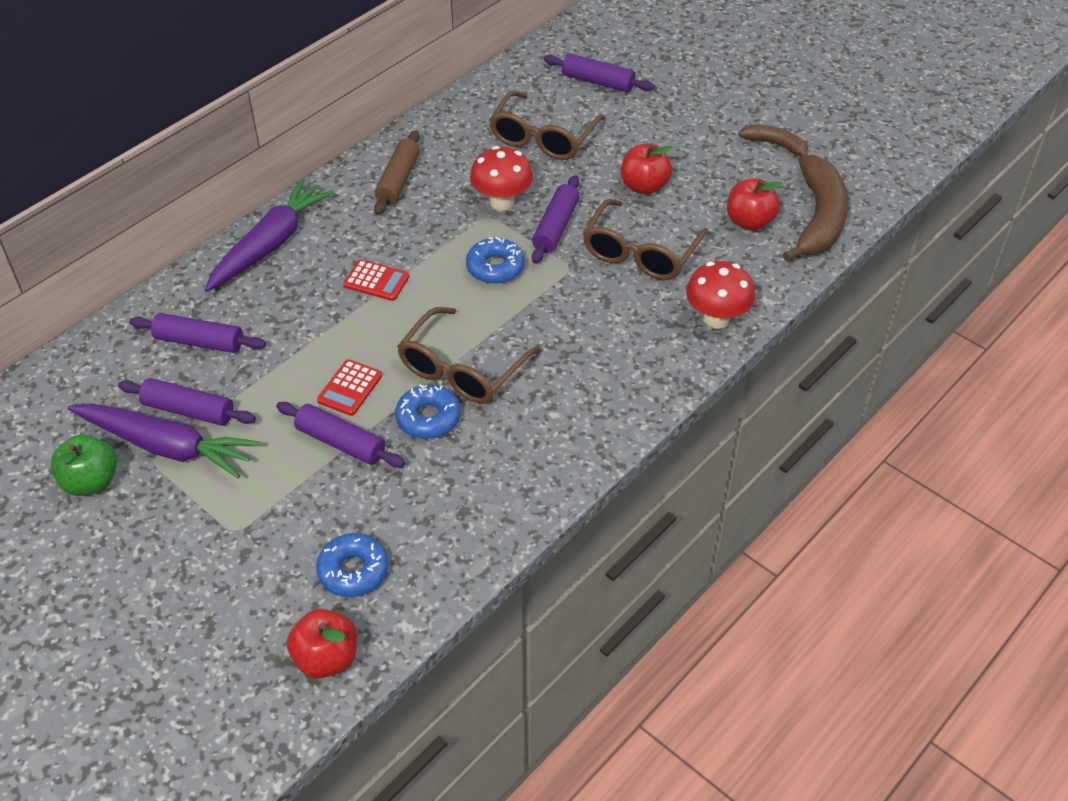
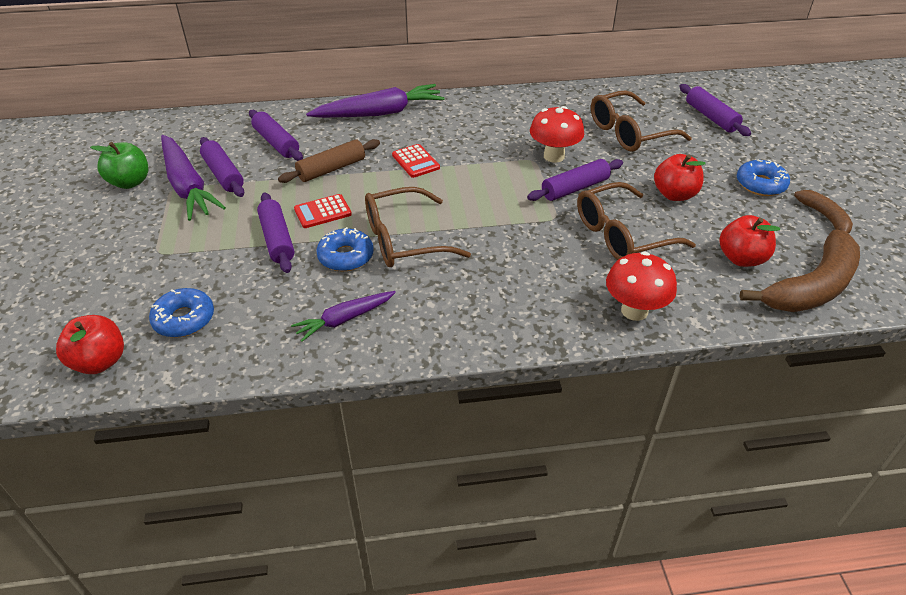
camera: 40 degrees right, 5 degrees down
(398, 180) = (499, 114): brown rolling pin -> brown rolling pin (331, 169)
(495, 267) = (502, 191): blue donut -> blue donut (760, 184)
(498, 475) = (344, 319): none -> purple carrot

